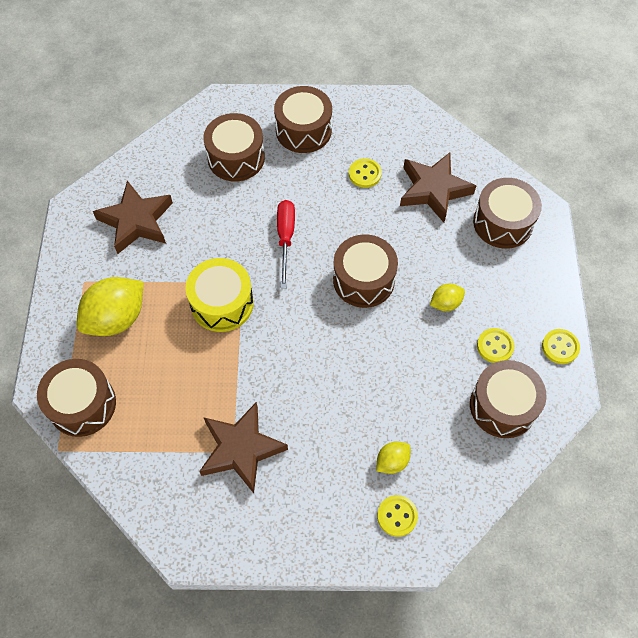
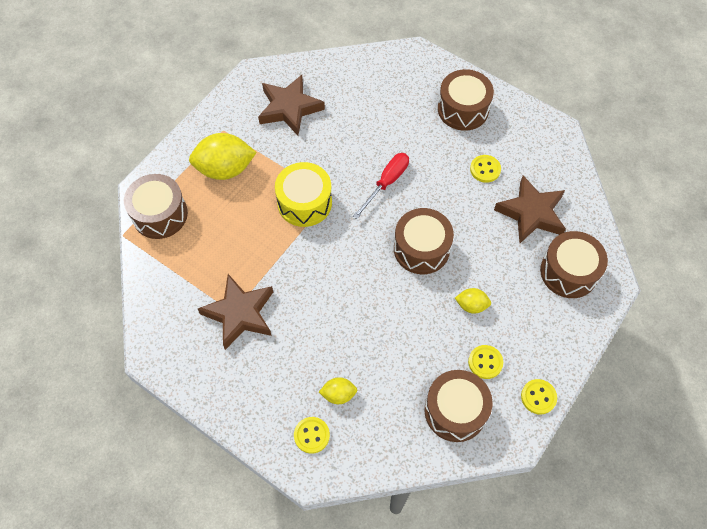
camera: 35 degrees right, 0 degrees up
(236, 158) = (395, 102): brown drum -> none

